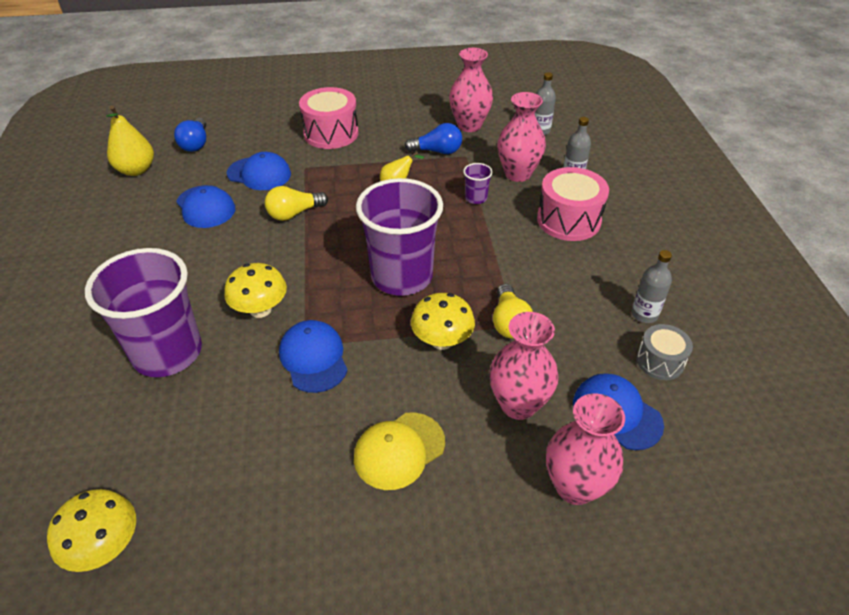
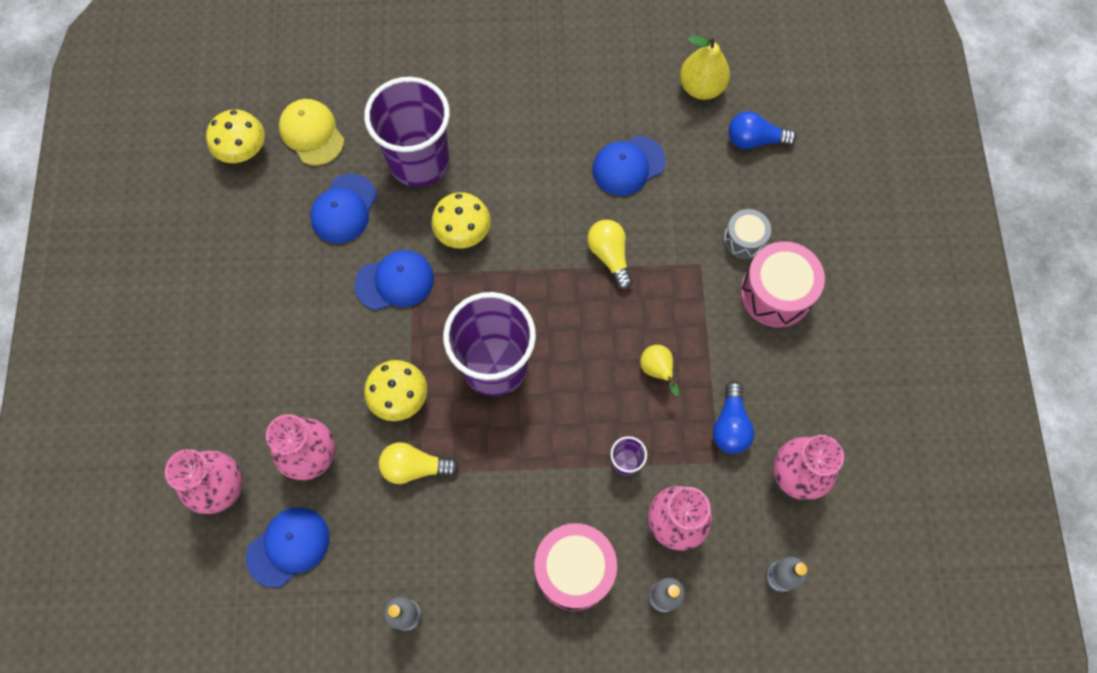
camera: 95 degrees right, 25 degrees up
(259, 174) = (688, 214): blue cap -> blue cap (344, 209)
(399, 450) = (284, 350): yellow cap -> yellow cap (312, 133)
(660, 361) = (341, 610): grey drum -> grey drum (744, 240)

